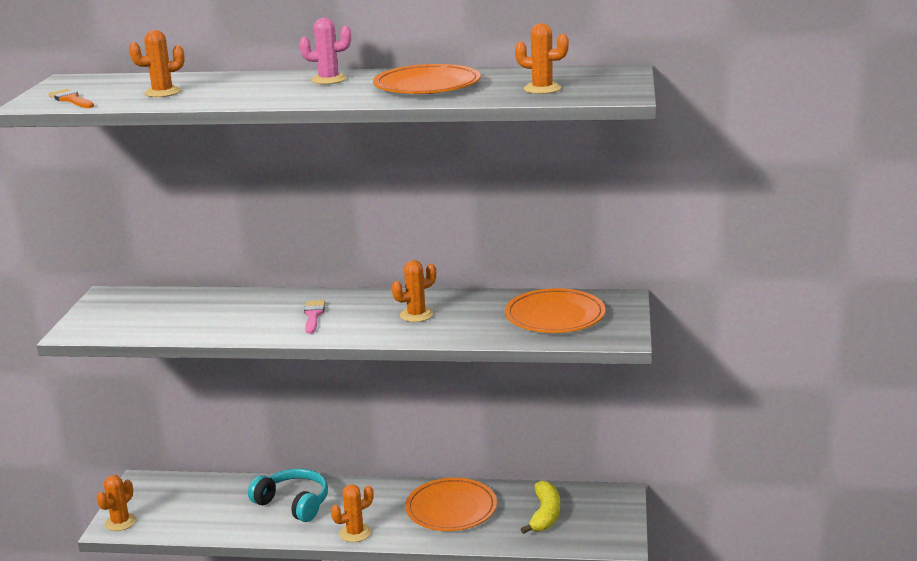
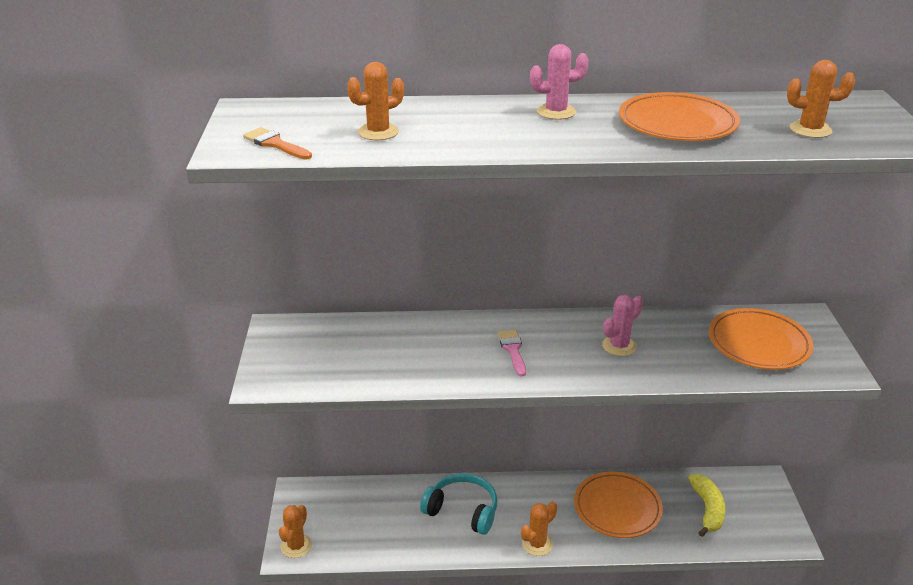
camera: 10 degrees left, 10 degrees up
(416, 315) = (619, 346): orange cactus -> pink cactus

